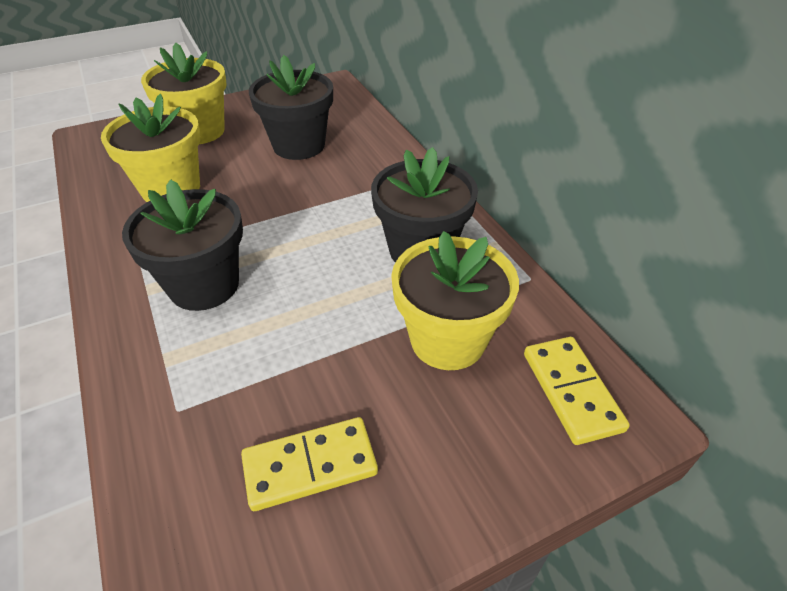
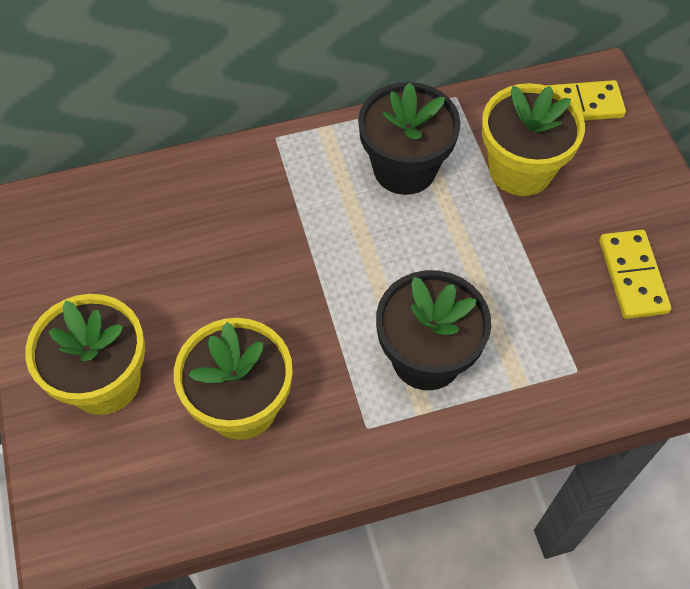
camera: 80 degrees left, 15 degrees up
(299, 145) = (179, 261): black flower pot -> none

